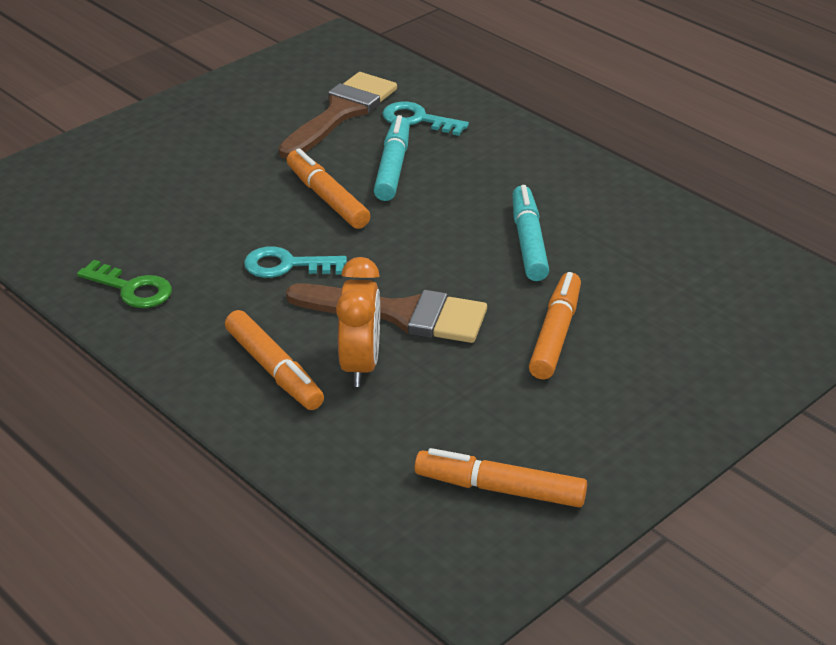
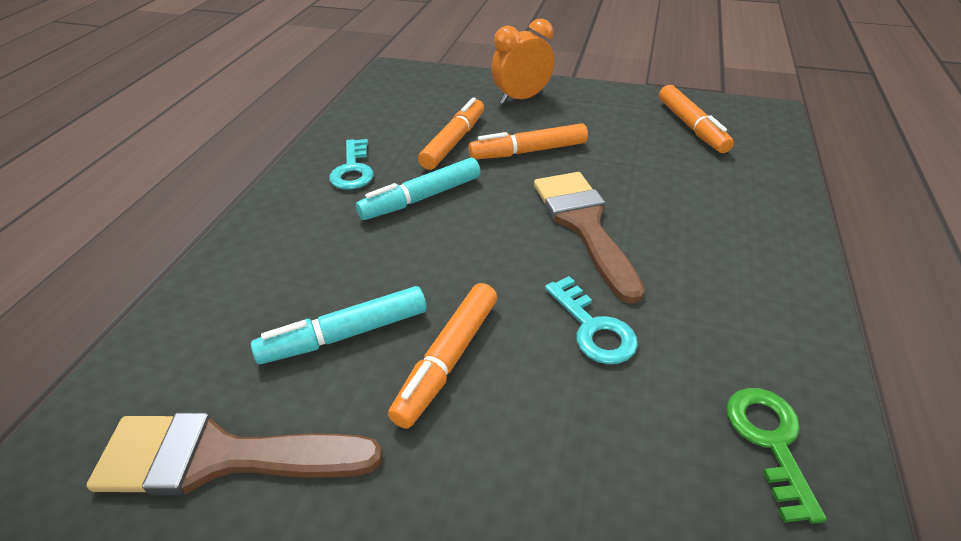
camera: 120 degrees left, 5 degrees up
(274, 370) = (729, 260): orange marker -> orange marker (454, 141)
(360, 366) = (665, 219): orange clock -> orange clock (521, 98)
(418, 119) = (214, 363): turquoise key -> turquoise key (353, 170)

